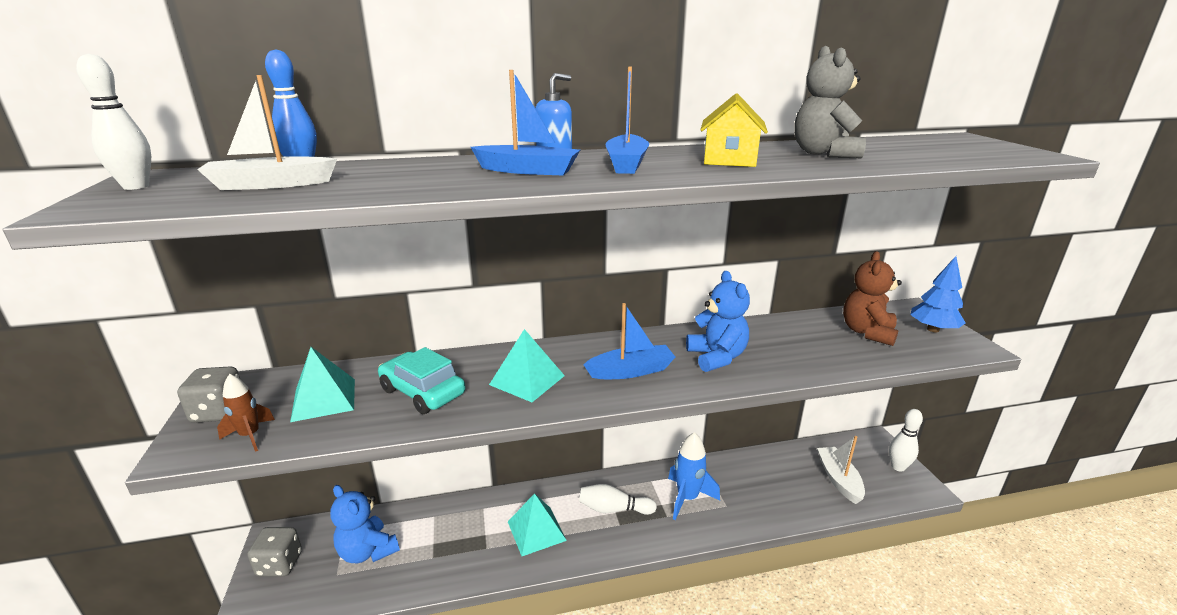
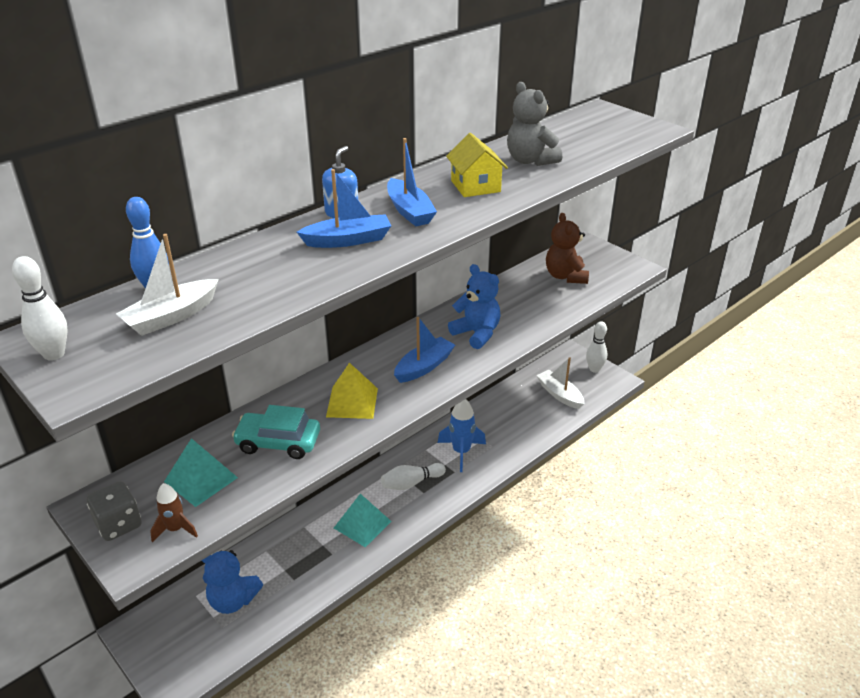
camera: 30 degrees left, 10 degrees up
(280, 564) = (161, 644): grey dice -> none
(527, 380) = (352, 402): turquoise pyramid -> yellow pyramid
(933, 329) = (606, 260): blue tree -> none

